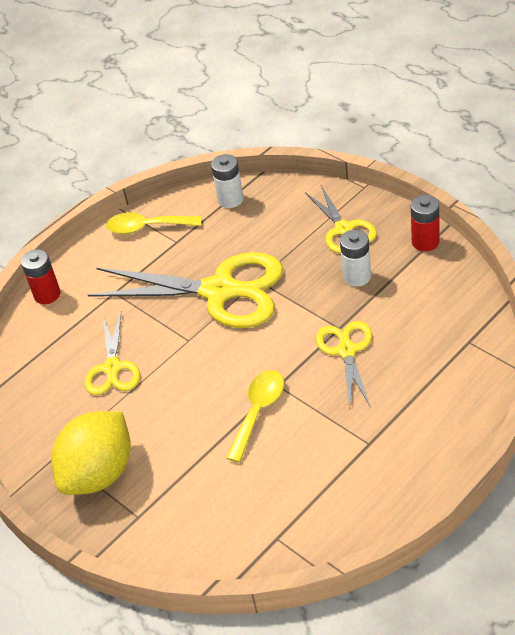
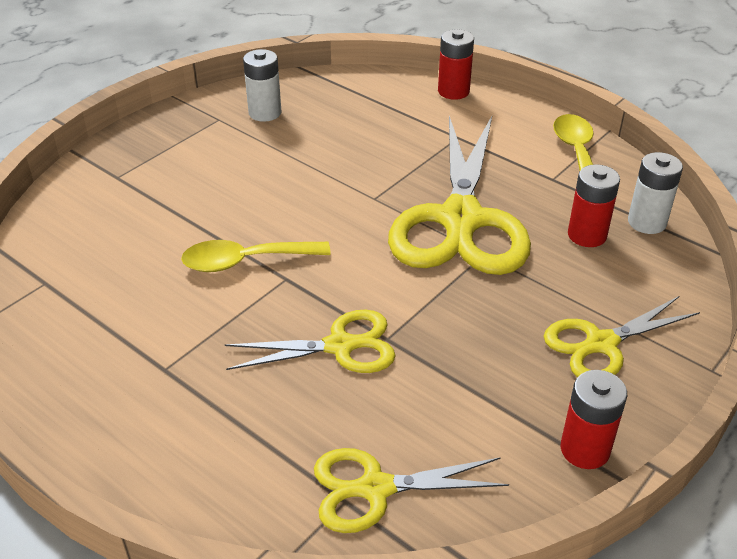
camera: 80 degrees right, 5 degrees down
(99, 473) = (184, 147): yellow lemon -> none
(113, 368) = (335, 144): yellow scissors -> yellow scissors (375, 488)
(242, 228) = (587, 235): none -> red battery
(258, 411) = (245, 261): yellow spoon -> yellow spoon turned 150 degrees clockwise
(357, 277) = (494, 358): white battery -> white battery (265, 113)

